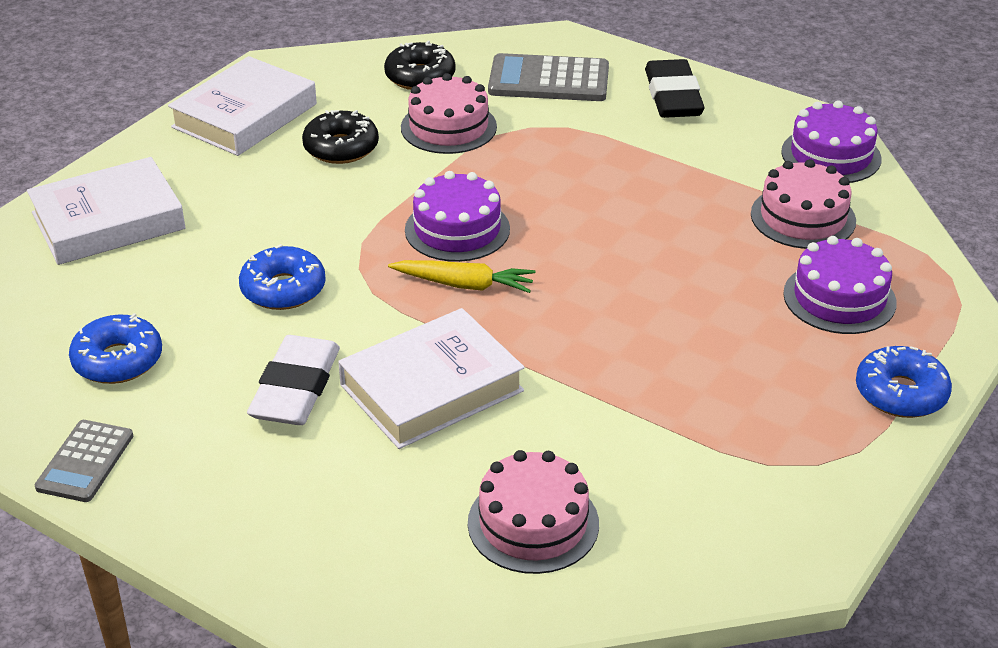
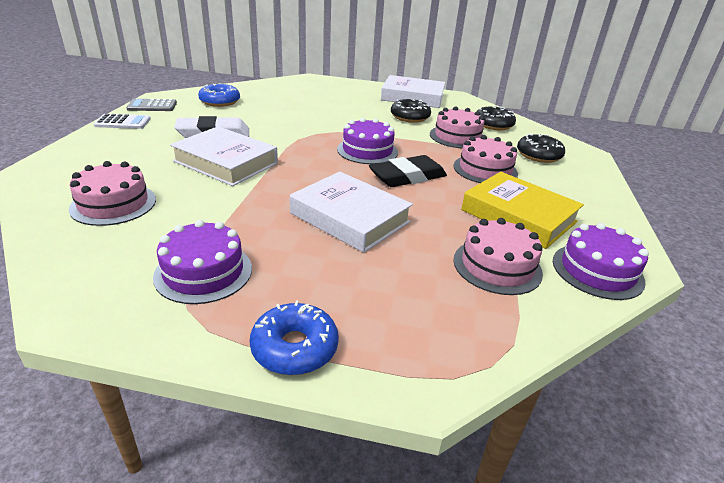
camera: 65 degrees right, 5 degrees down
(108, 221) = (312, 87): white book -> white book (350, 218)
(165, 509) = (123, 122): none -> white calculator
(283, 289) = (287, 121): blue donut -> none
(464, 285) = (319, 158): yellow carrot -> none
(549, 80) = (538, 155): grey calculator -> black donut
(572, 142) = (485, 169): none -> pink cake
(673, 96) = (579, 195): black eraser -> black eraser (407, 177)
(705, 162) = (518, 216): none -> yellow book
(839, 298) = (406, 297): purple cake -> purple cake (203, 272)

